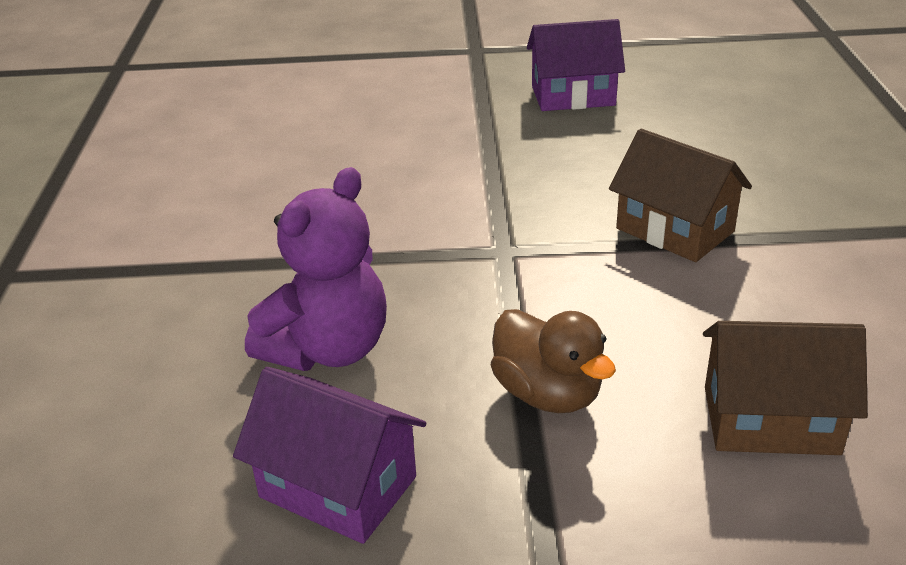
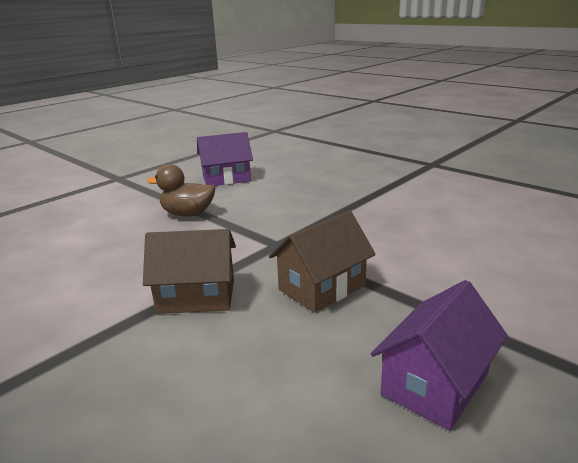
camera: 135 degrees right, 10 degrees down
(328, 349) = (285, 193): purple teddy bear -> none
(770, 420) = (88, 240): brown house -> brown house (322, 287)

